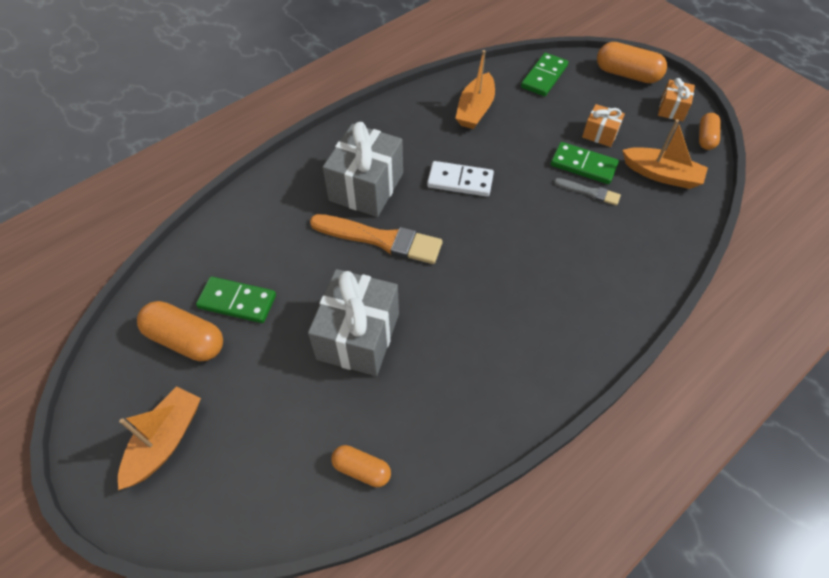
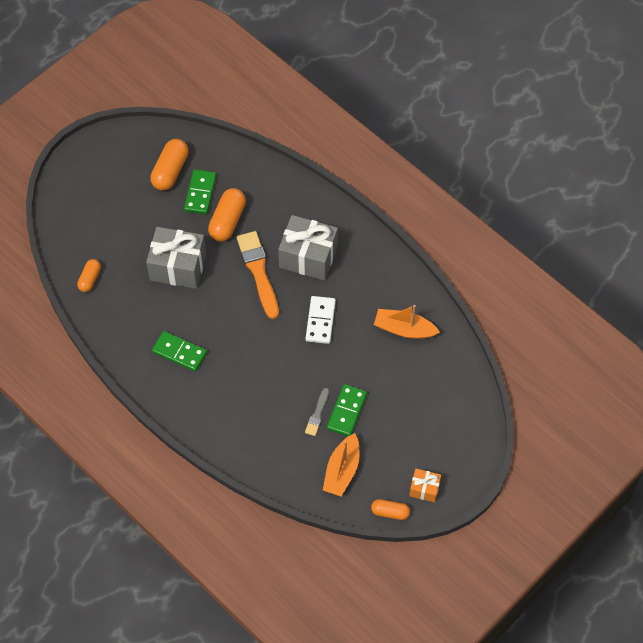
camera: 85 degrees right, 5 degrees up
(165, 441) = (104, 177): orange boat -> none
(381, 239) = (258, 272): orange brush -> orange brush turned 150 degrees clockwise
(544, 77) = (455, 384): green domino -> green domino (179, 352)
(600, 134) = (385, 426): orange gift -> none
(627, 74) = (468, 455): orange capsule -> orange capsule (227, 221)

